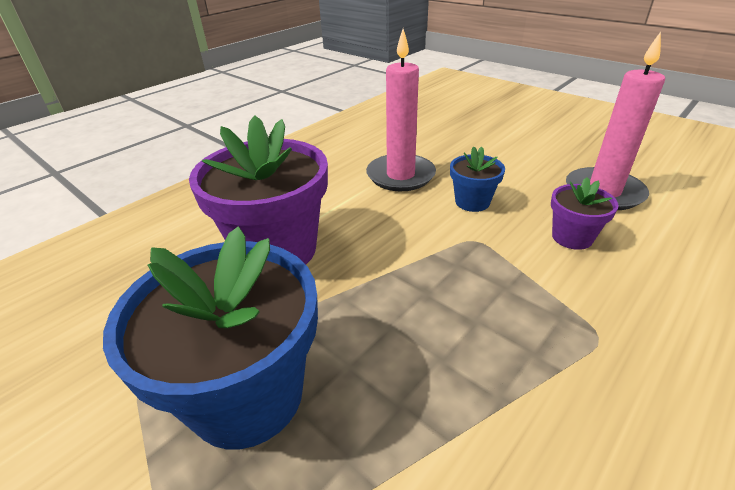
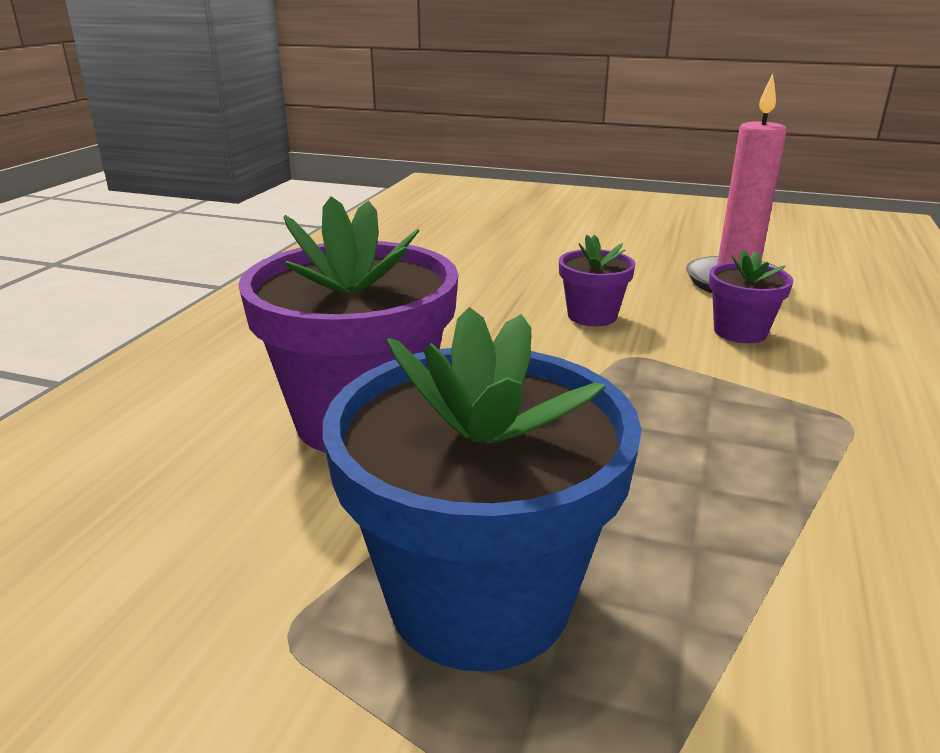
camera: 25 degrees left, 10 degrees down
(400, 175) = (469, 302): pink candle -> none
(472, 202) = (592, 316): blue flower pot -> purple flower pot

